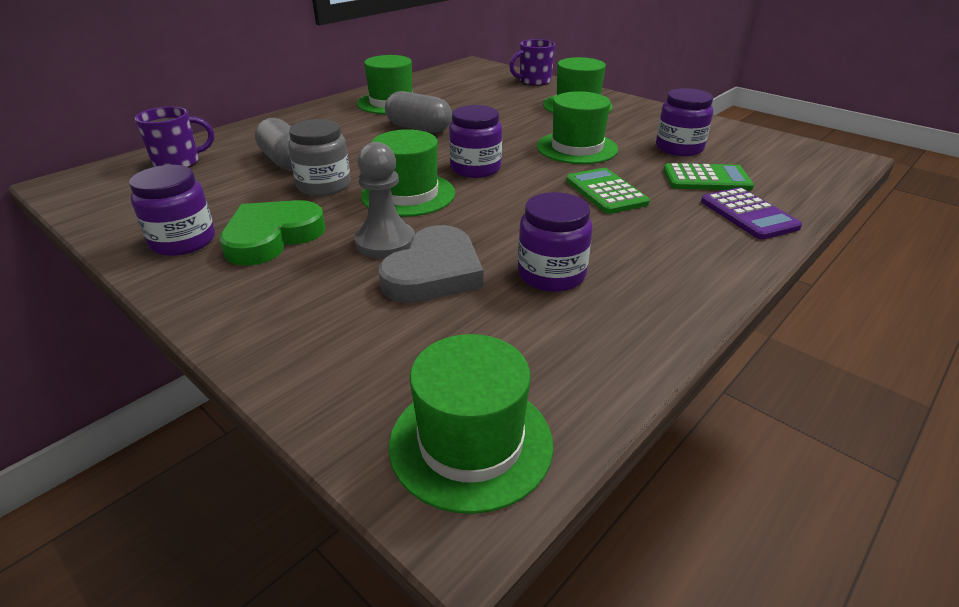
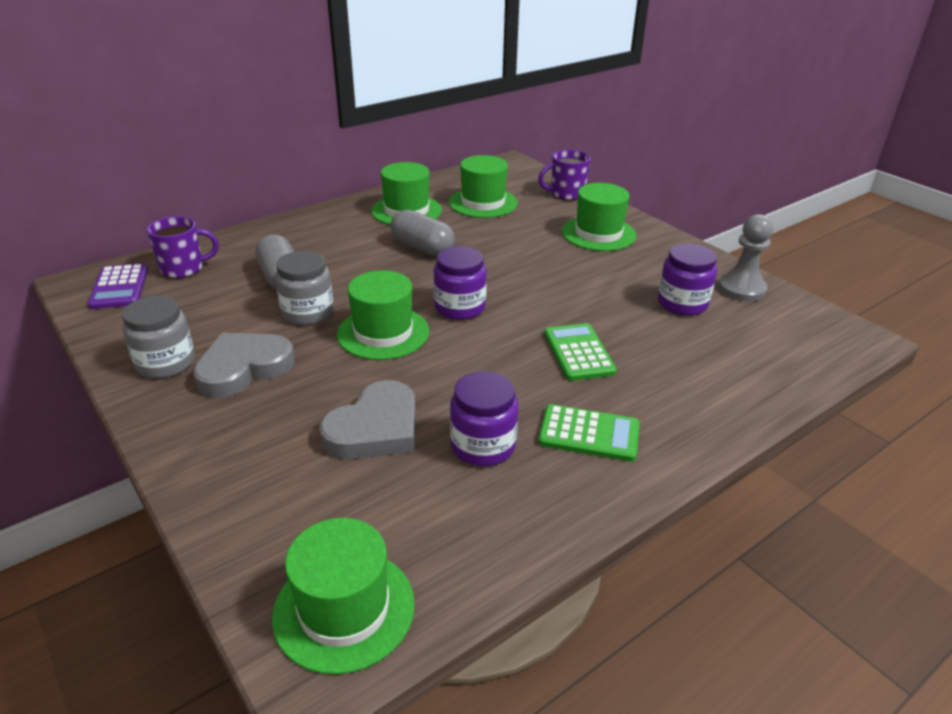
camera: 10 degrees right, 0 degrees up
(183, 241) = (166, 363): purple jar -> grey jar
(272, 237) = (243, 368): green heart -> grey heart
(385, 242) = (342, 388): grey pawn -> grey pawn (741, 289)
(577, 148) = (573, 291): green hat -> green hat (483, 203)
(706, 179) = (692, 348): green calculator -> green calculator (589, 434)
(748, 214) = (713, 399): purple calculator -> purple calculator (119, 287)

